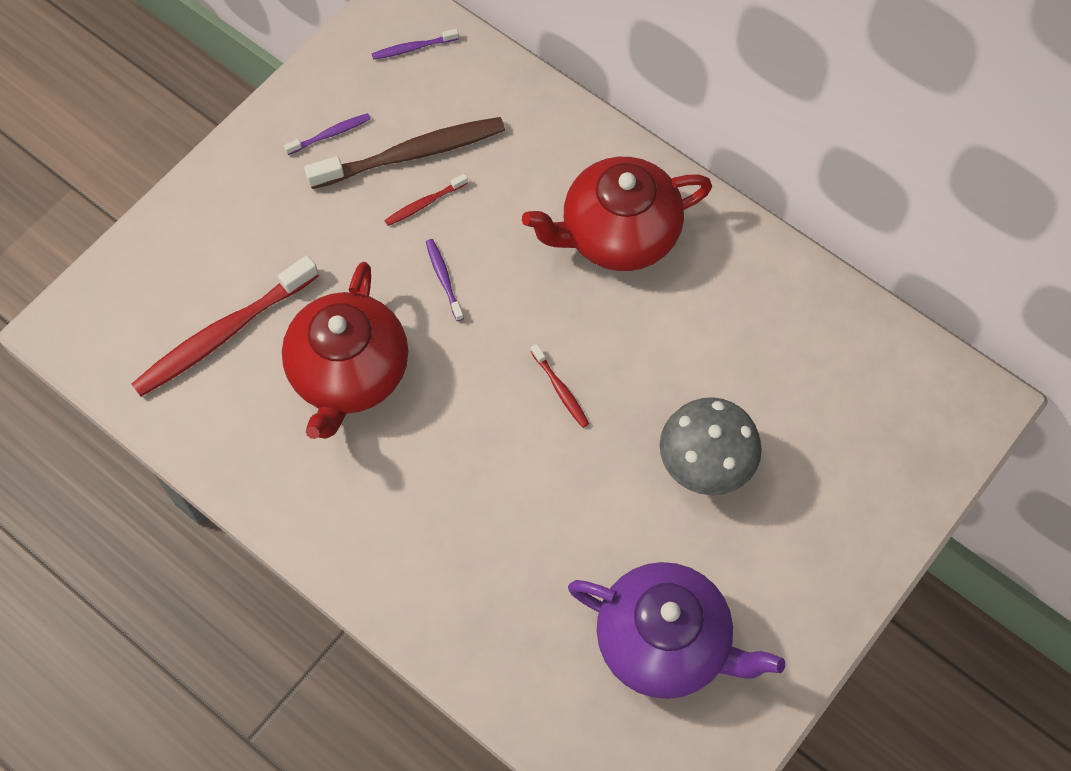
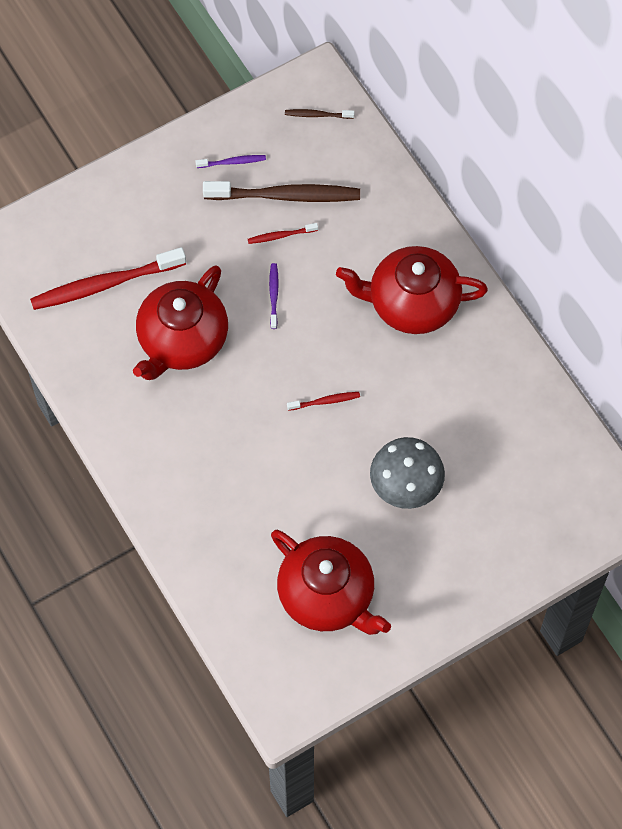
camera: 20 degrees right, 0 degrees up
(413, 48) = (317, 115): purple toothbrush -> brown toothbrush
(560, 390) = (325, 401): red toothbrush -> red toothbrush turned 90 degrees counterclockwise
(665, 642) = (327, 596): purple teapot -> red teapot

